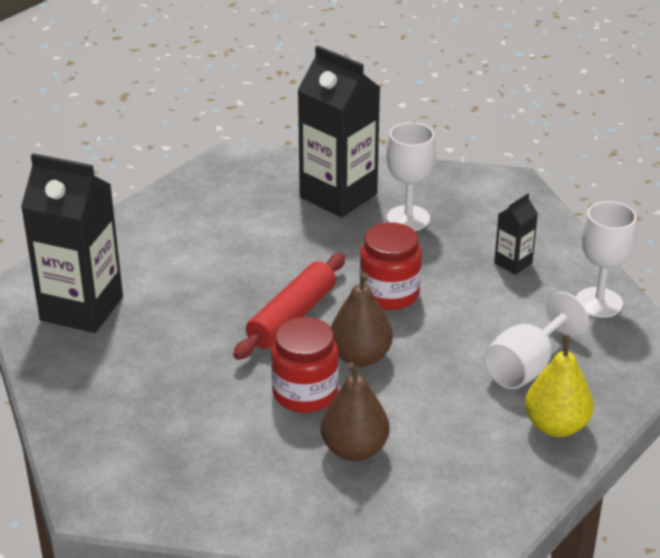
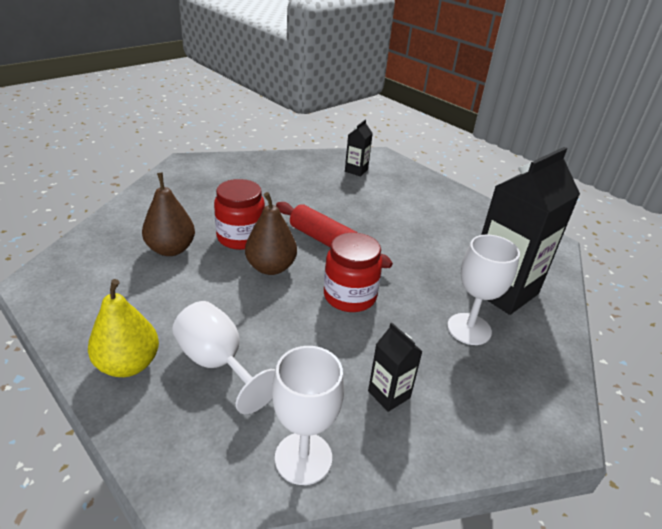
camera: 95 degrees right, 0 degrees up
(81, 308) = (356, 170): black carton -> black carton, size x0.46

